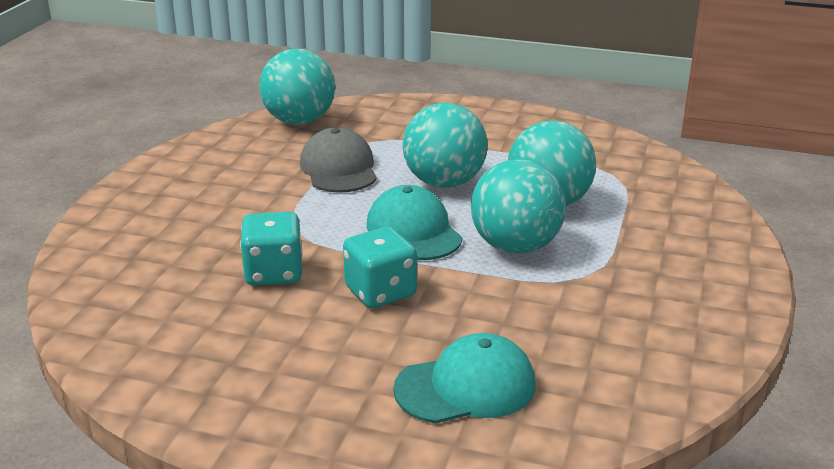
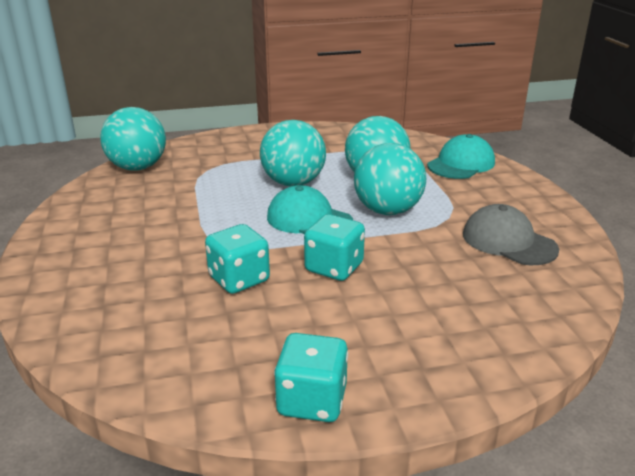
camera: 30 degrees left, 0 degrees up
(216, 411) = (312, 401): none -> turquoise dice
(339, 168) = (206, 192): grey cap -> grey cap (508, 241)
(466, 387) = (465, 311): turquoise cap -> turquoise cap (461, 164)

